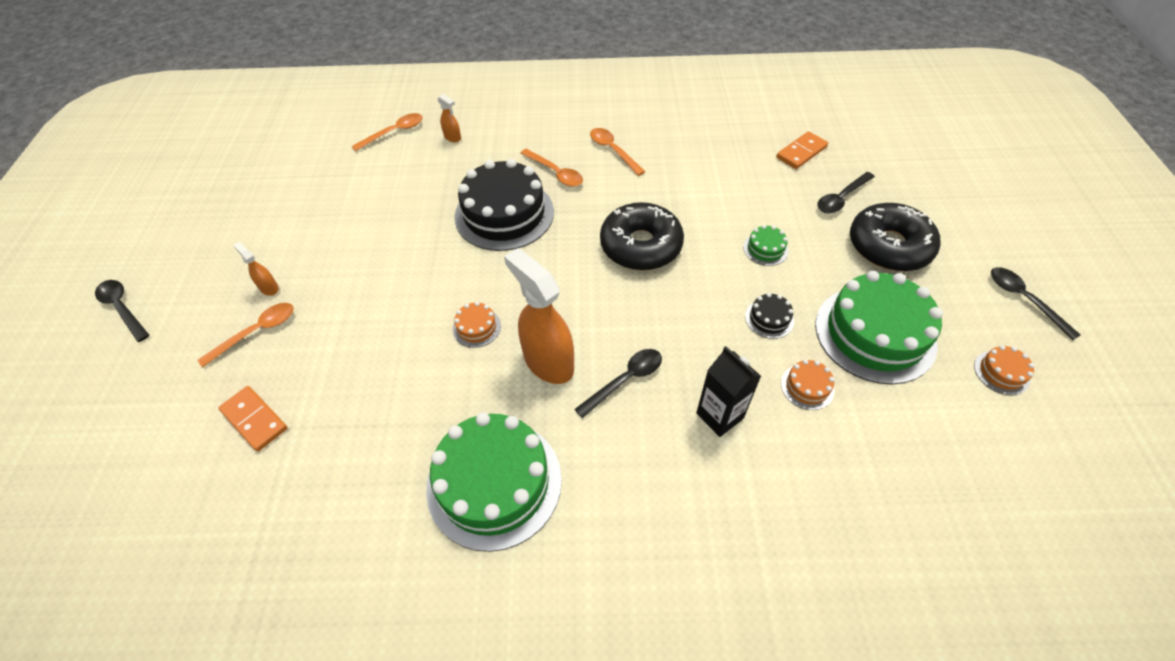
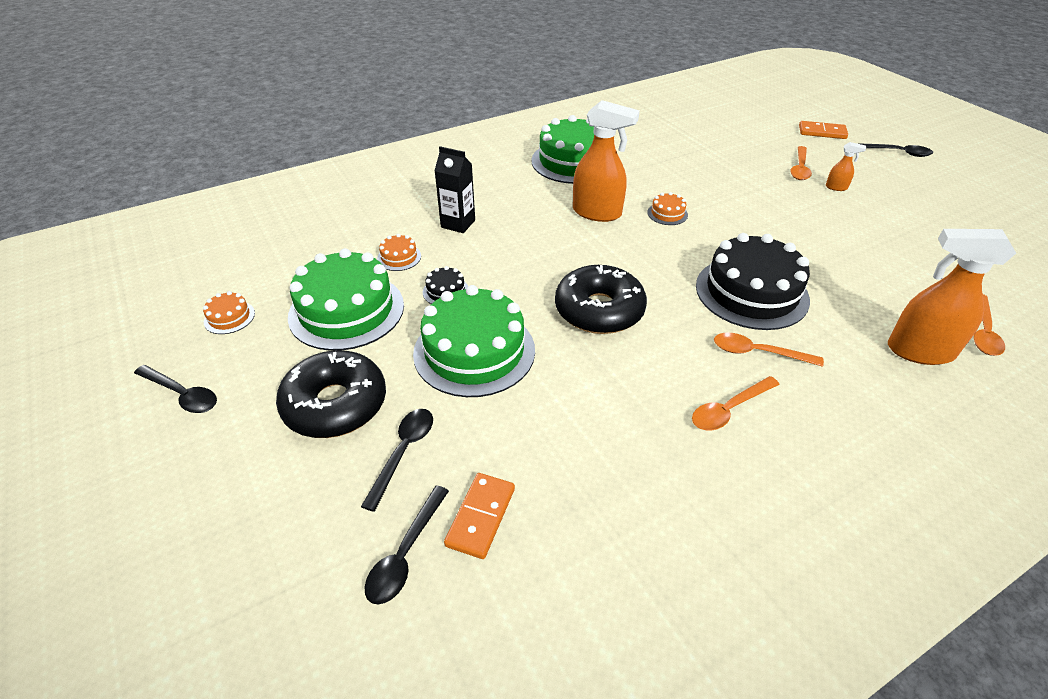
camera: 150 degrees right, 10 degrees down
(254, 420) = (732, 143): orange domino -> orange domino (822, 132)
(452, 137) = (919, 351): orange spray bottle -> orange spray bottle, size x2.24
(613, 150) = (729, 409): orange spoon -> orange spoon turned 120 degrees clockwise
(625, 380) = (535, 220): black spoon -> black spoon (405, 553)
(765, 249) = (474, 351): green cake -> green cake, size x2.37

